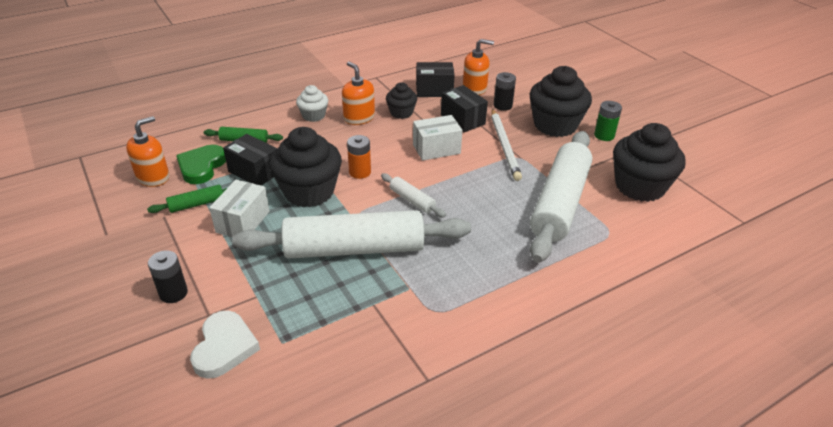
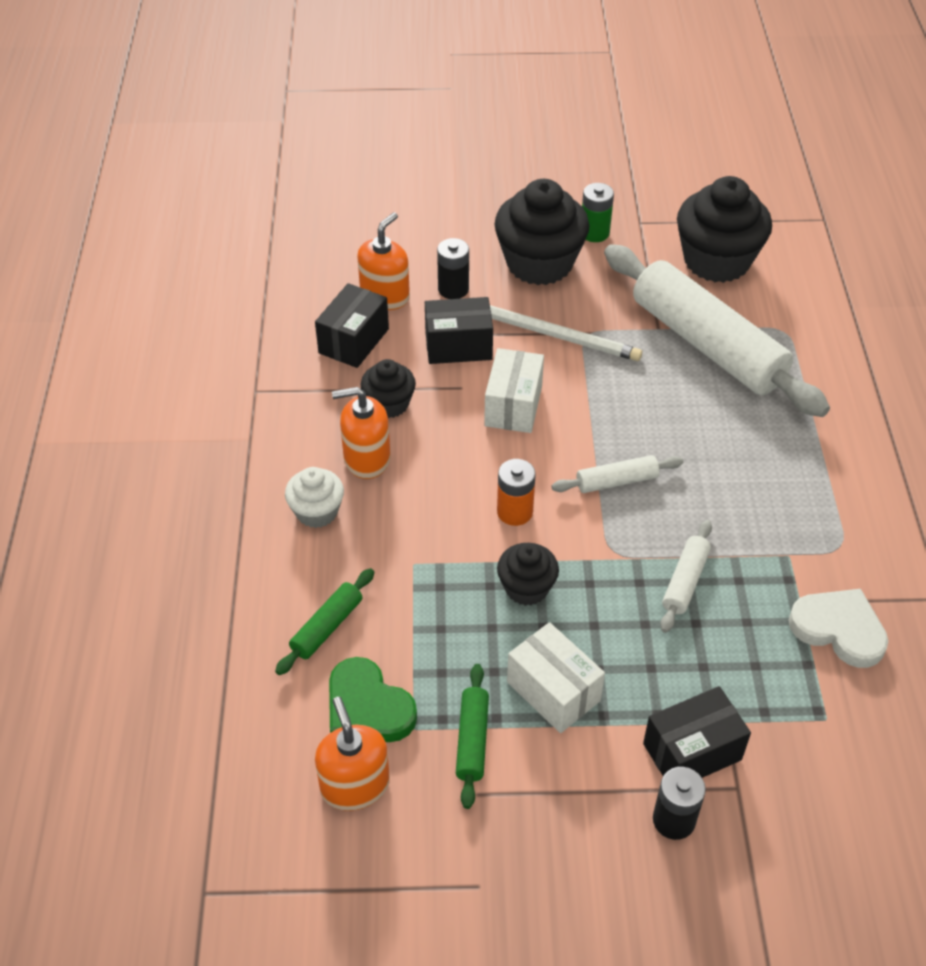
camera: 60 degrees left, 10 degrees up
(224, 347) = (808, 784): white heart -> white heart (839, 629)
(254, 172) = (430, 640): black box -> black box (692, 752)
(309, 192) = (526, 588): black cupcake -> black cupcake, size x0.53
(354, 248) = (685, 581): white rolling pin -> white rolling pin, size x0.42

